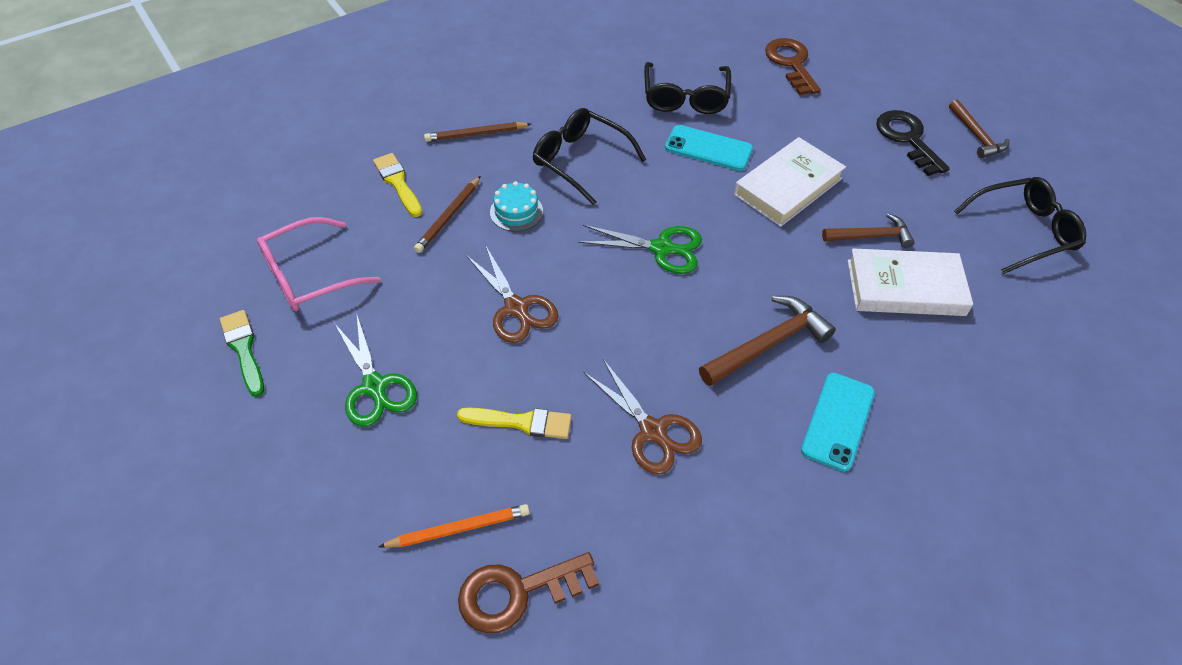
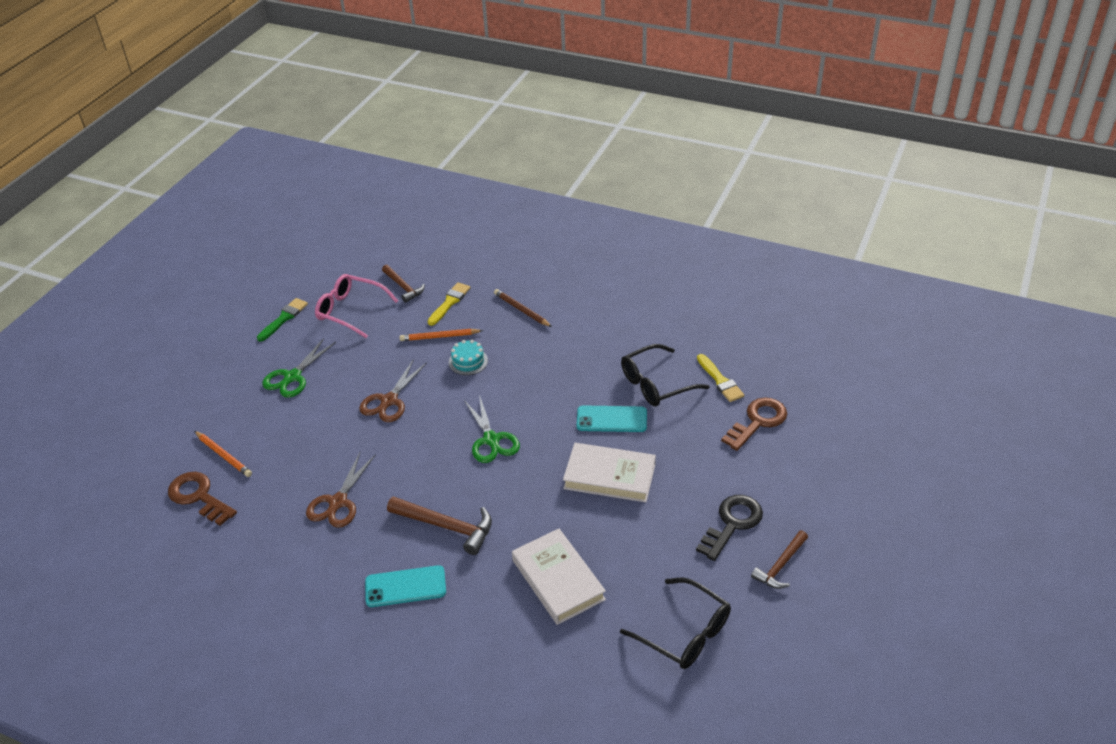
camera: 60 degrees right, 10 degrees down
(448, 217) = (439, 337): brown pencil -> orange pencil
(521, 422) = (307, 444): yellow brush -> yellow brush (720, 380)
(580, 160) = (540, 365): black glasses -> none
(708, 148) = (611, 419): turquoise phone -> turquoise phone turned 75 degrees counterclockwise
(871, 236) = (596, 541): brown hammer -> brown hammer (403, 287)

